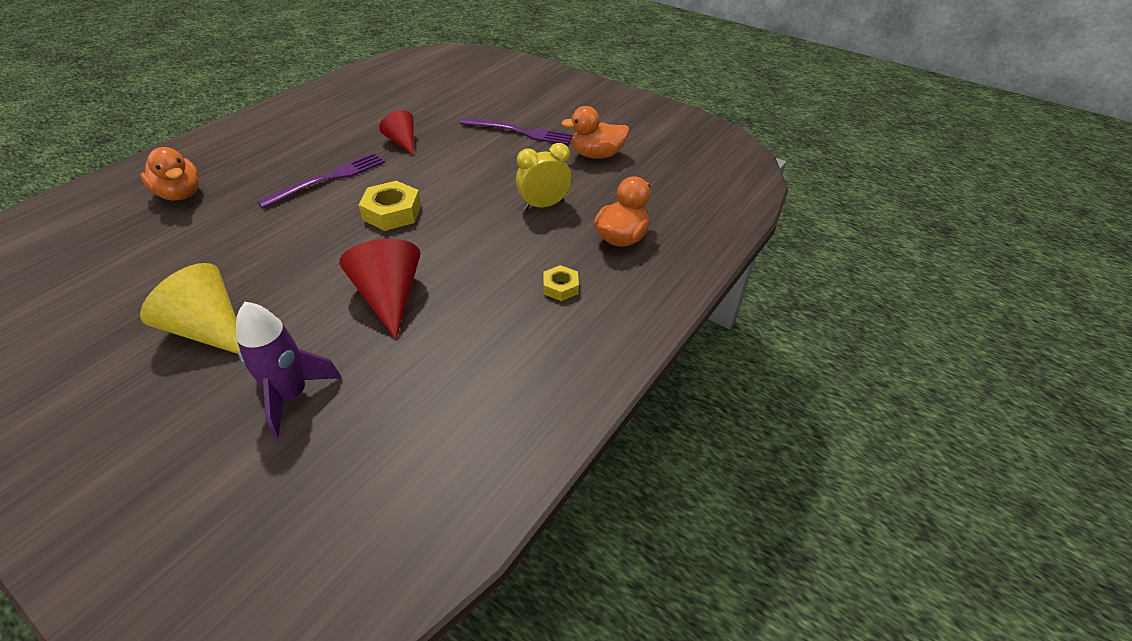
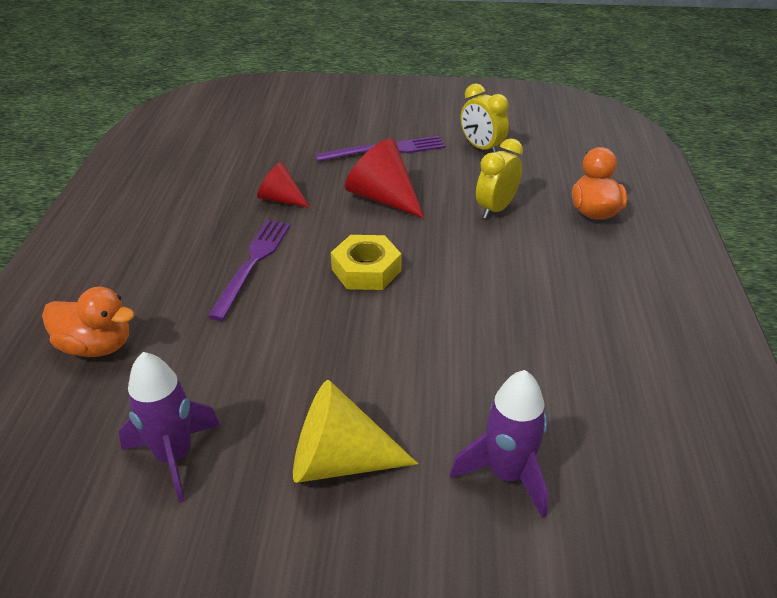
camera: 30 degrees left, 5 degrees down
(133, 279) = (174, 456): none -> purple rocket
(389, 297) = (472, 347): red cone -> red cone (383, 198)
(560, 287) = (601, 272): yellow nut -> none
(596, 155) = (481, 148): orange duck -> yellow clock

